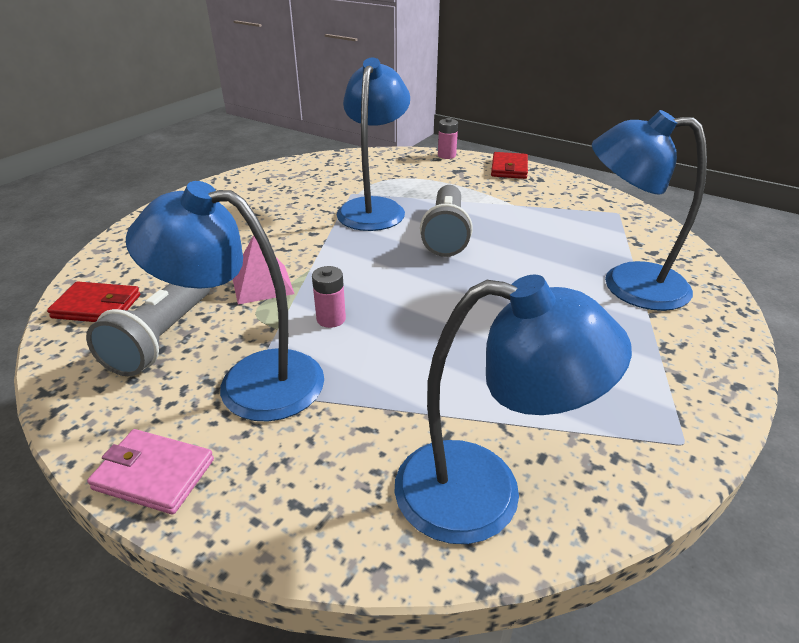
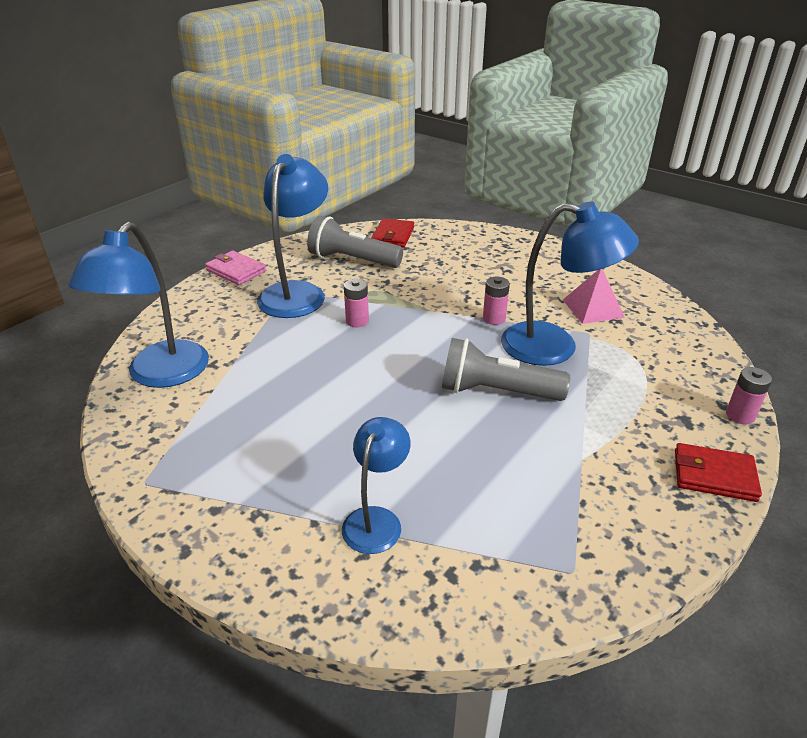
camera: 95 degrees right, 0 degrees up
(154, 474) = (236, 271): pink wallet -> pink wallet turned 75 degrees counterclockwise
(262, 284) = (411, 291): pink pyramid -> pink pyramid (593, 308)
(327, 234) = (494, 319): none -> pink battery
(627, 284) = (376, 520): blue lamp -> blue lamp, size x0.59

